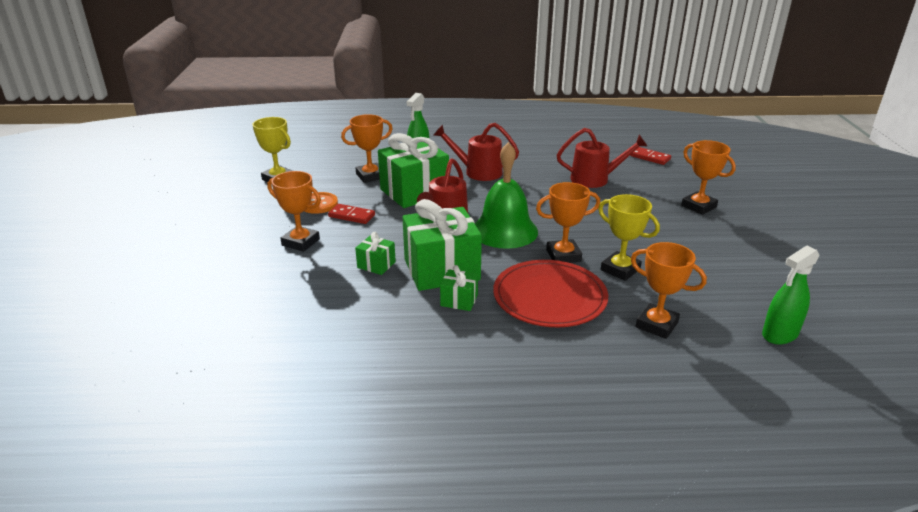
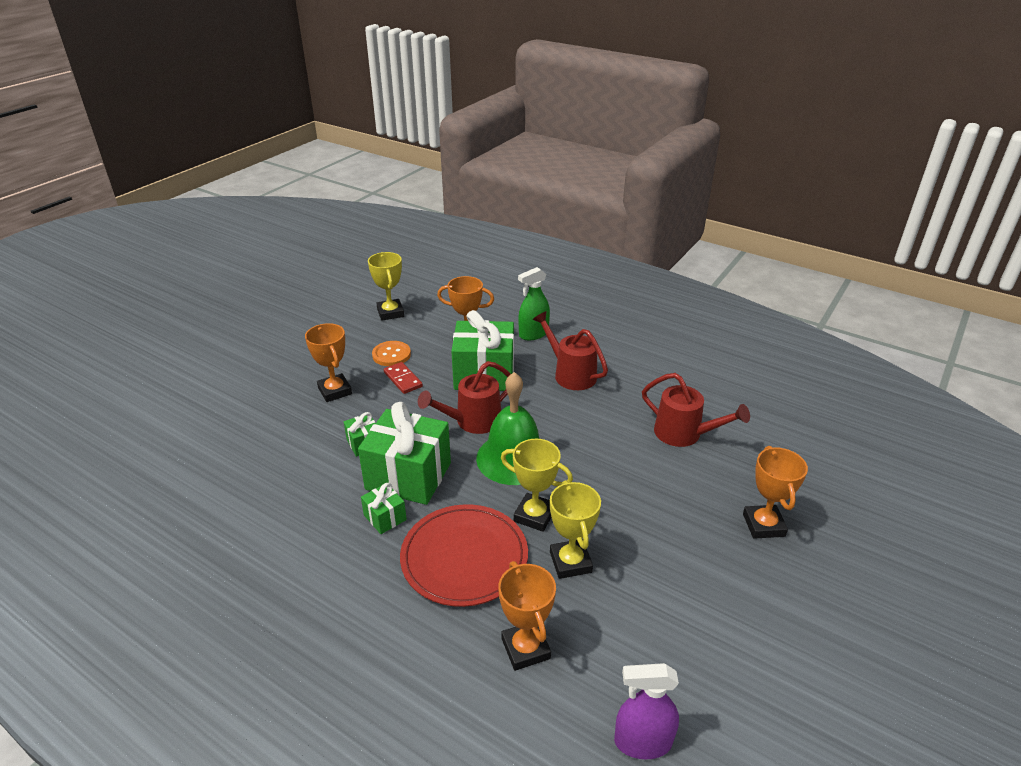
camera: 35 degrees right, 5 degrees up
(563, 255) = (534, 515): orange trophy -> yellow trophy
(650, 157) = (788, 431): red domino -> none
(780, 334) = (642, 742): green spray bottle -> purple spray bottle

